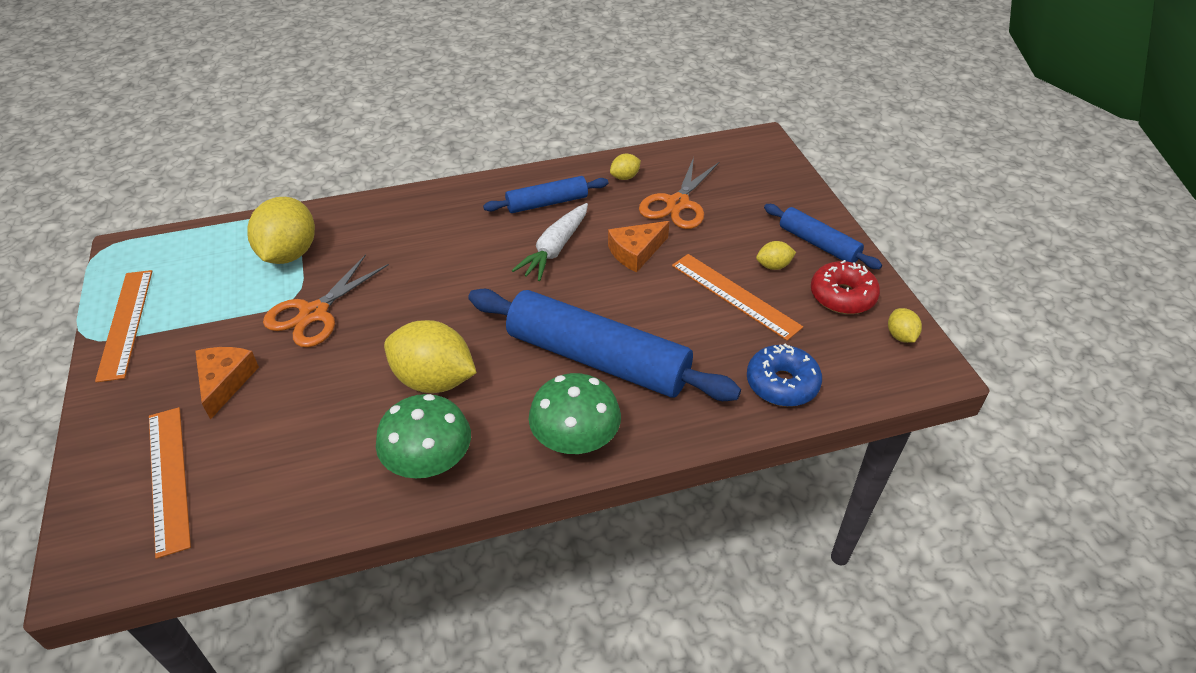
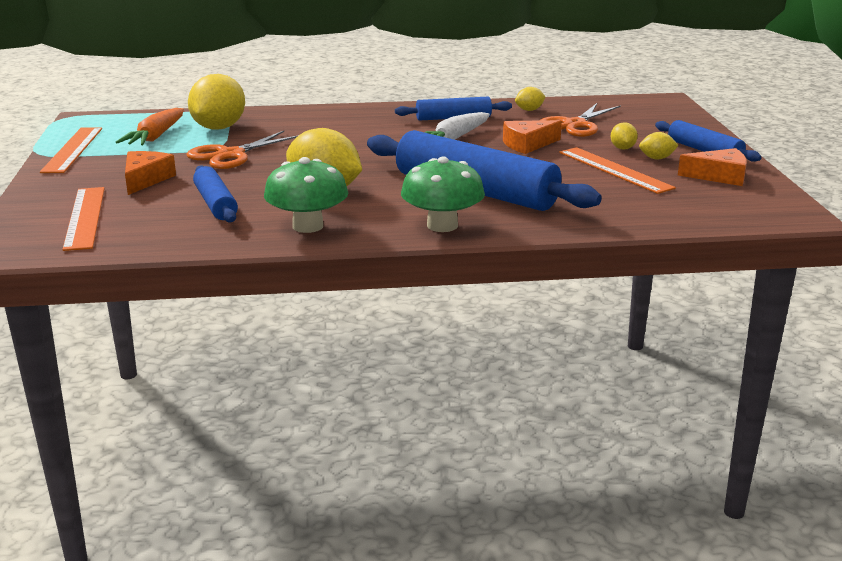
camera: 10 degrees right, 20 degrees down
(219, 282) = (156, 137): none -> orange carrot
(316, 426) = (216, 204): none -> blue rolling pin
(782, 384) = (646, 213): blue donut -> none
(842, 296) = (719, 176): red donut -> orange cheese
(900, 336) = (771, 198): yellow lemon -> yellow lemon (622, 148)

